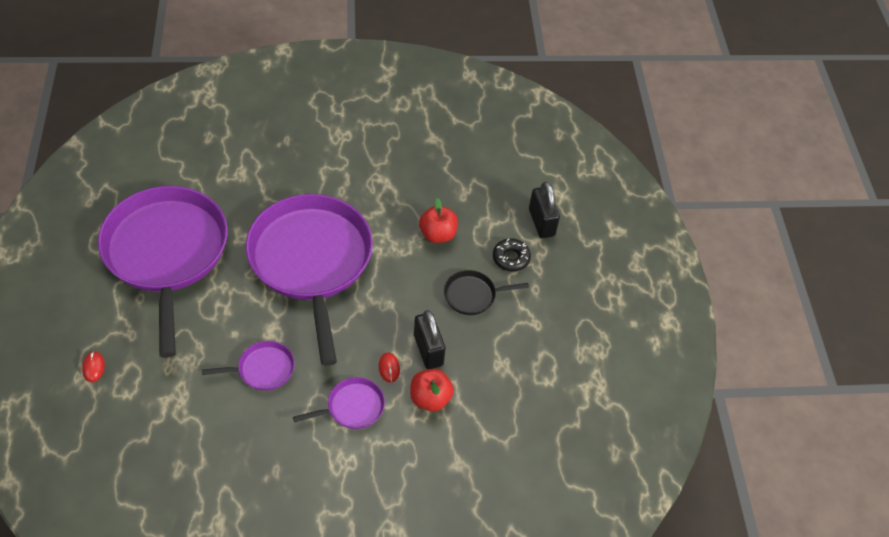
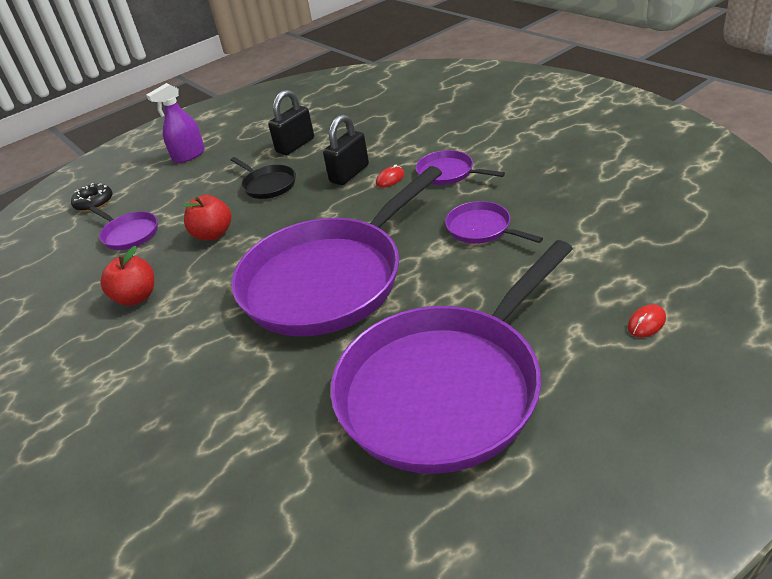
camera: 115 degrees left, 15 degrees down
(430, 398) = (392, 152): red apple -> red apple (136, 297)
(493, 194) = (129, 234): none -> purple pan
(511, 258) = (206, 190): black donut -> black donut (94, 202)
(541, 222) = (147, 197): black padlock -> black padlock (295, 145)
(589, 274) = (189, 155): none -> purple spray bottle

